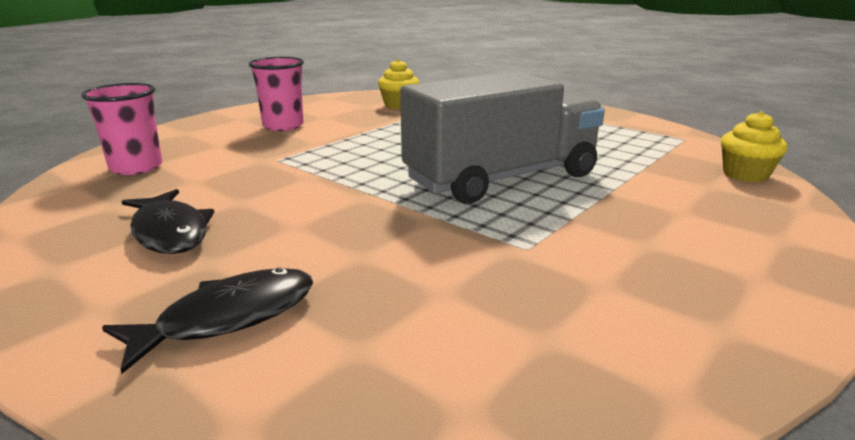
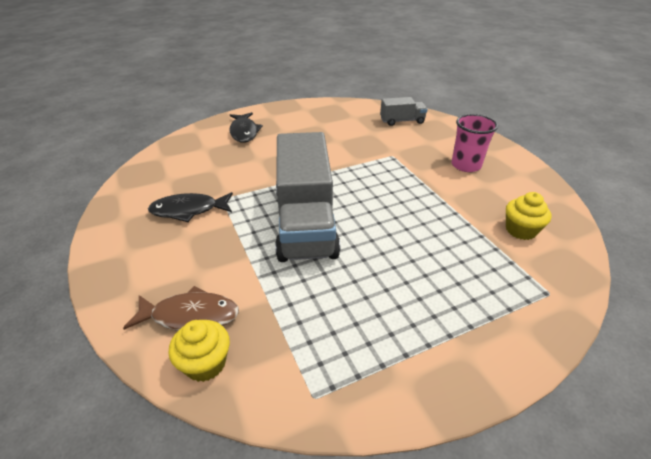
camera: 115 degrees right, 15 degrees up
(136, 167) = (402, 121): pink cup -> grey truck
(170, 232) = (317, 126): black fish -> black fish (188, 210)
(728, 195) = (190, 316): none -> brown fish

